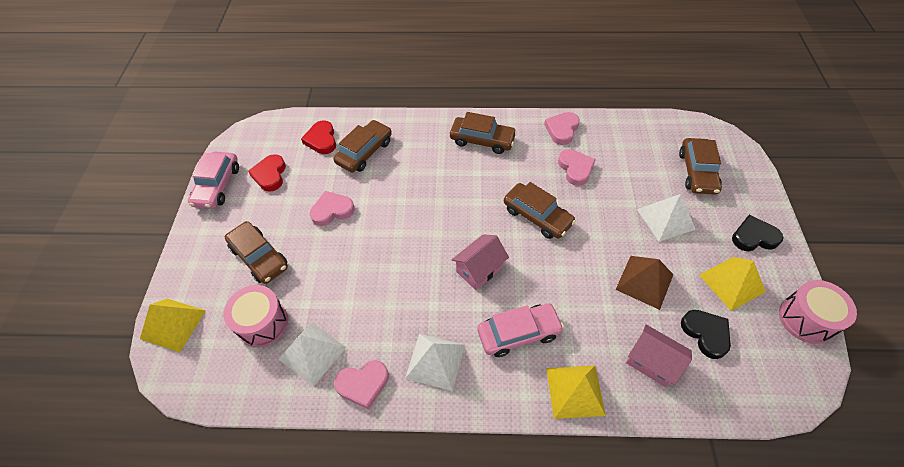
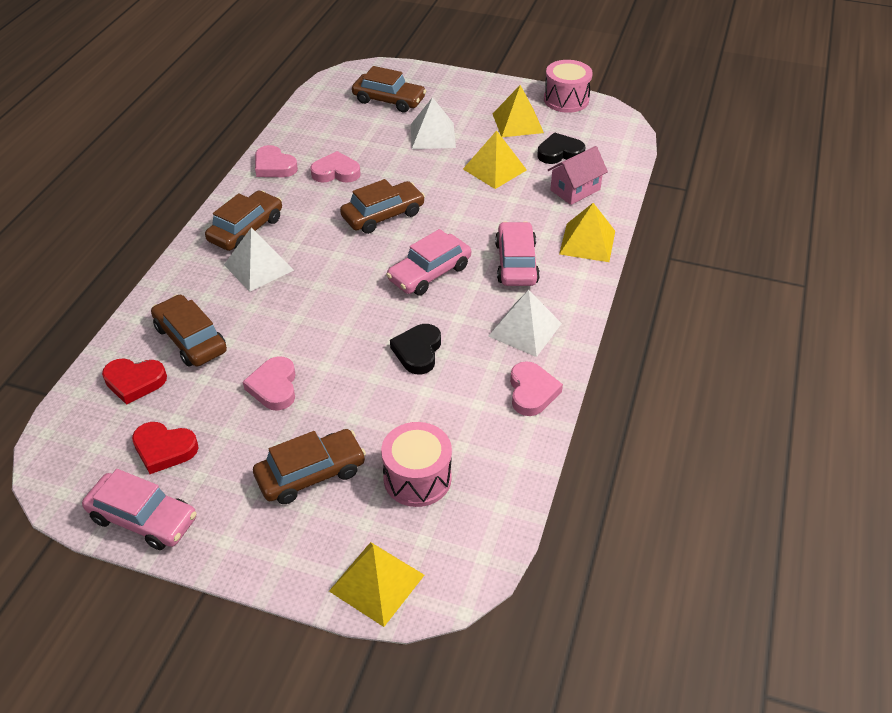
camera: 75 degrees left, 10 degrees down
(312, 353) = (478, 432): white pyramid -> white pyramid (258, 267)
(479, 269) = (429, 273): pink house -> pink car
(644, 281) = (494, 169): brown pyramid -> yellow pyramid
(753, 237) = (477, 96): black heart -> black heart (418, 351)

